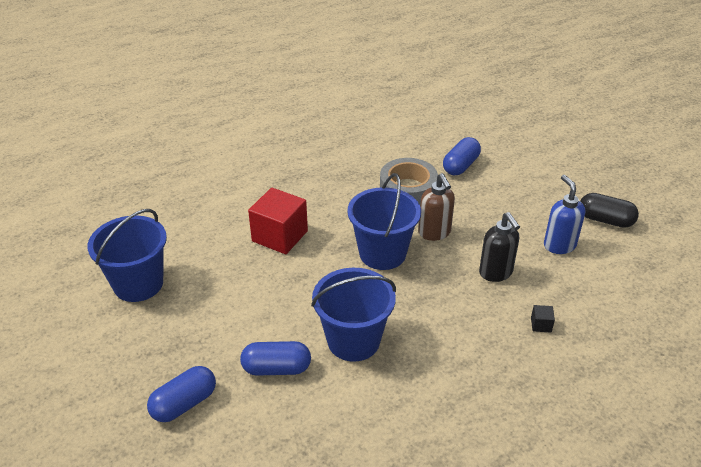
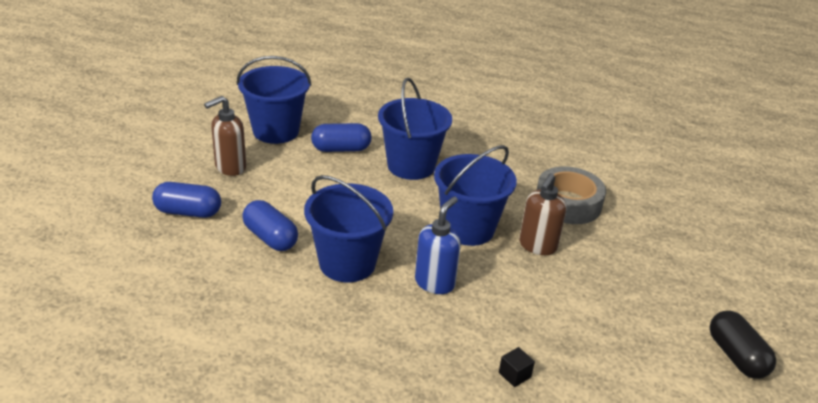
camera: 45 degrees right, 5 degrees down
(154, 342) = (230, 167): none -> brown soap dispenser
(280, 236) = (411, 166): red cube -> blue bucket
(460, 166) = (650, 218): blue capsule -> blue capsule (341, 149)
(496, 273) = (541, 310): black soap dispenser -> none
(559, 245) = (644, 337): blue soap dispenser -> blue soap dispenser (435, 282)

